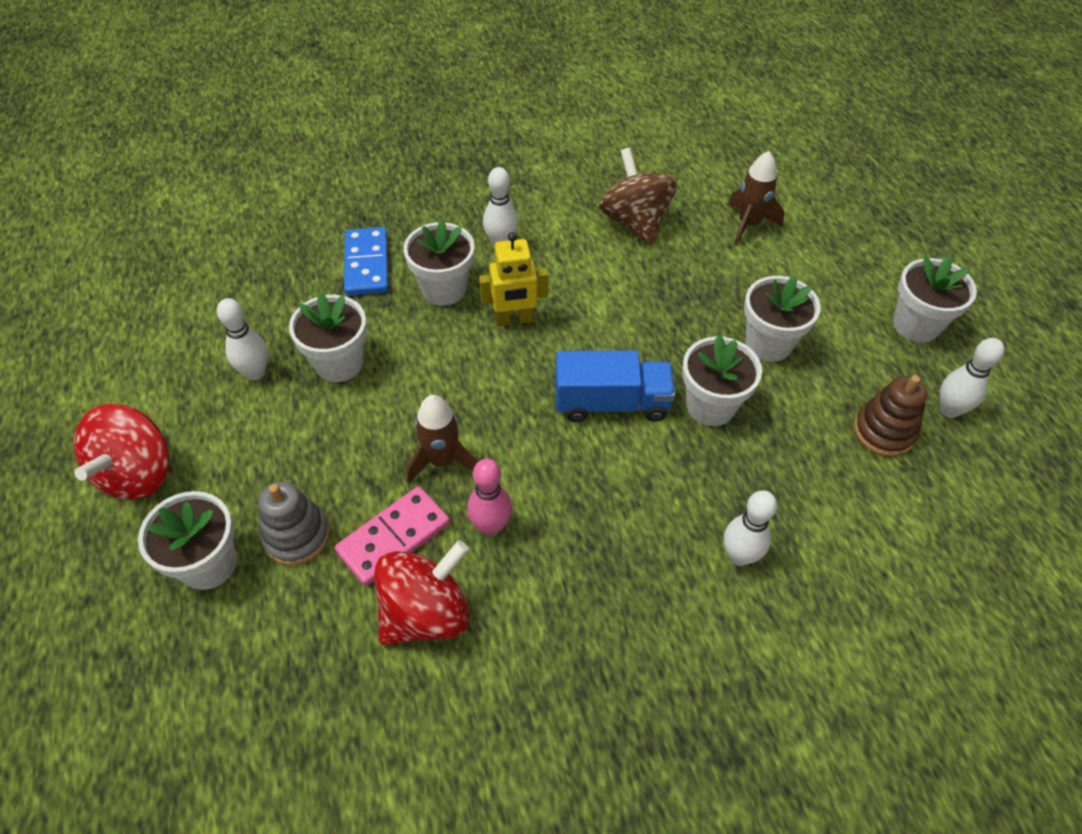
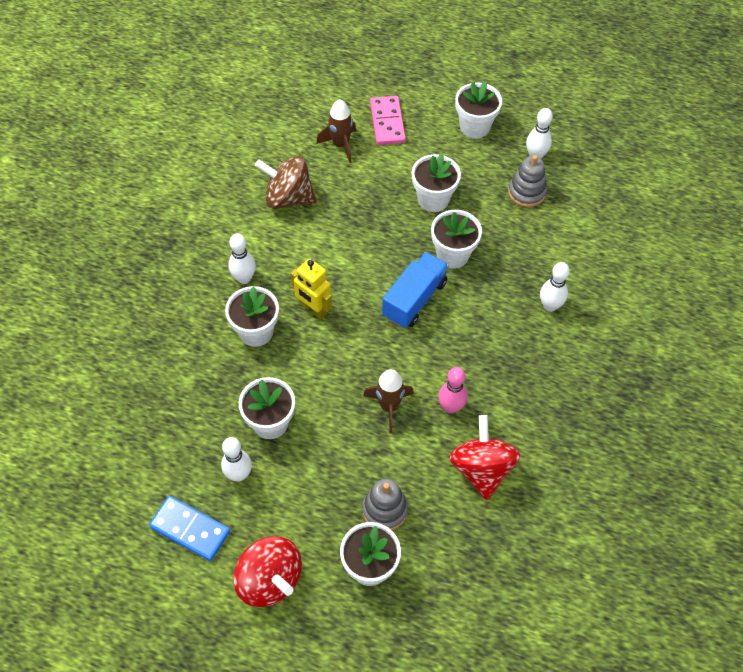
camera: 55 degrees left, 5 degrees up
(366, 264) = (196, 363): blue domino -> blue domino (190, 529)
(393, 537) = (423, 459): pink domino -> pink domino (387, 122)
(514, 320) = (313, 309): yellow robot -> yellow robot turned 105 degrees clockwise
(884, 431) = (526, 192): brown stacking toy -> grey stacking toy

